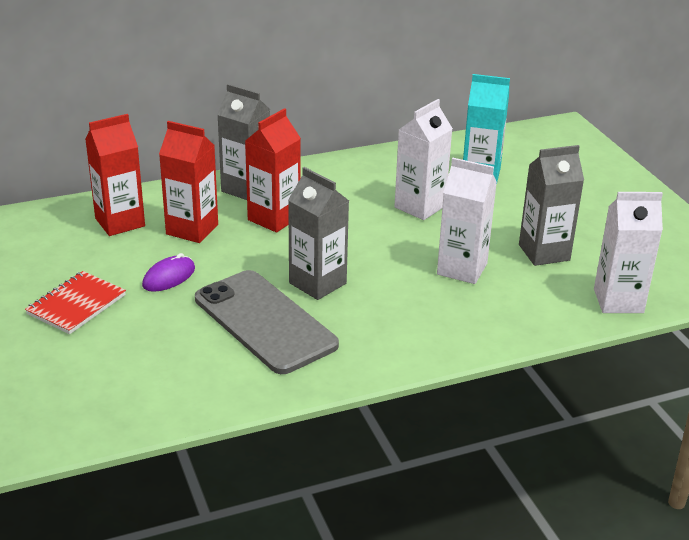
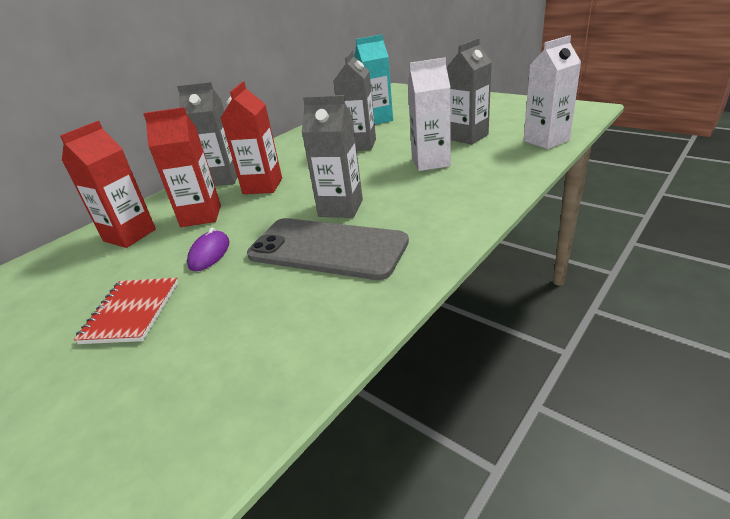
camera: 25 degrees left, 0 degrees up
(420, 207) = (359, 145): white carton -> grey carton

